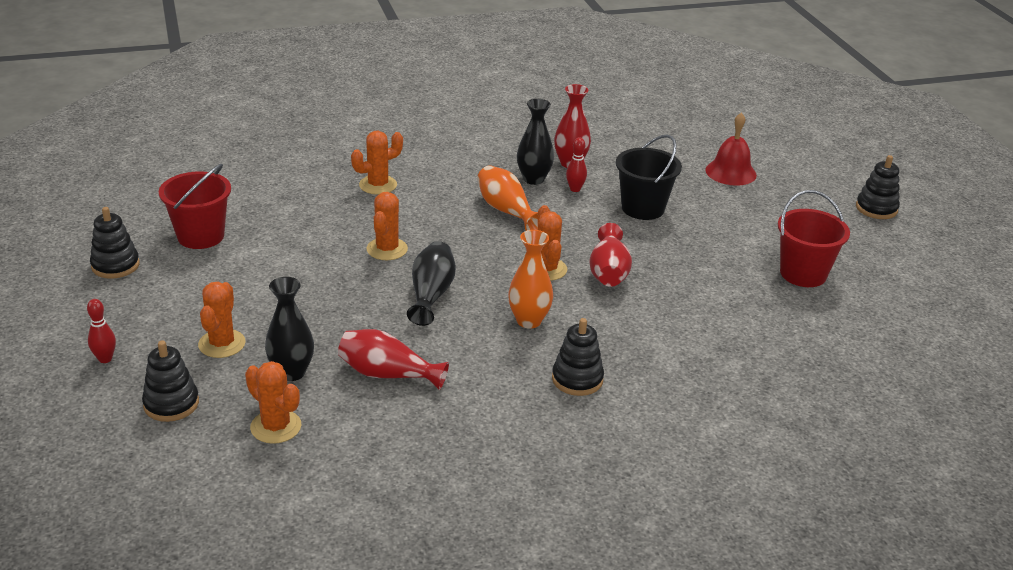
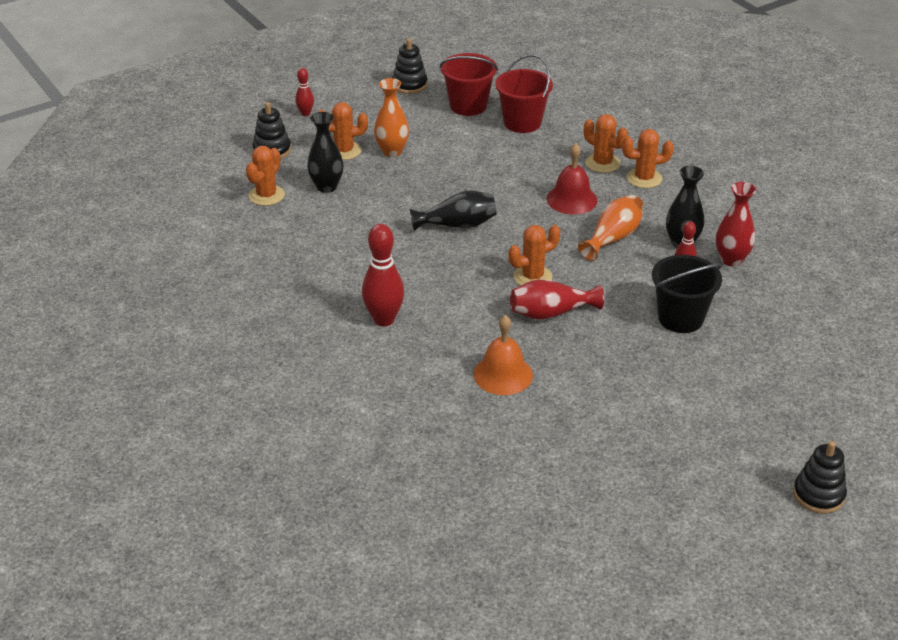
camera: 75 degrees right, 5 degrees up
(387, 249) = (507, 190): orange cactus -> orange cactus (644, 178)
(387, 374) = (344, 227): red vase -> none
(529, 321) = (450, 281): orange vase -> orange vase (392, 151)
(577, 379) = (384, 319): black stacking toy -> red bowling pin
(693, 321) = (503, 374): none -> orange bell
(730, 172) = (807, 371): red bell -> red bell (571, 199)
(803, 274) = (633, 442): red bucket -> red bucket (522, 122)

